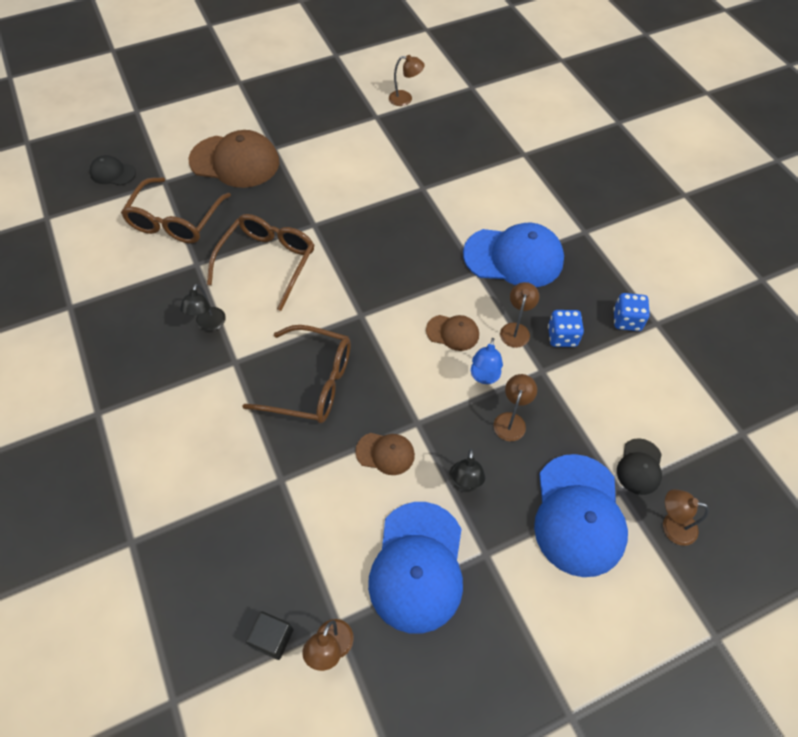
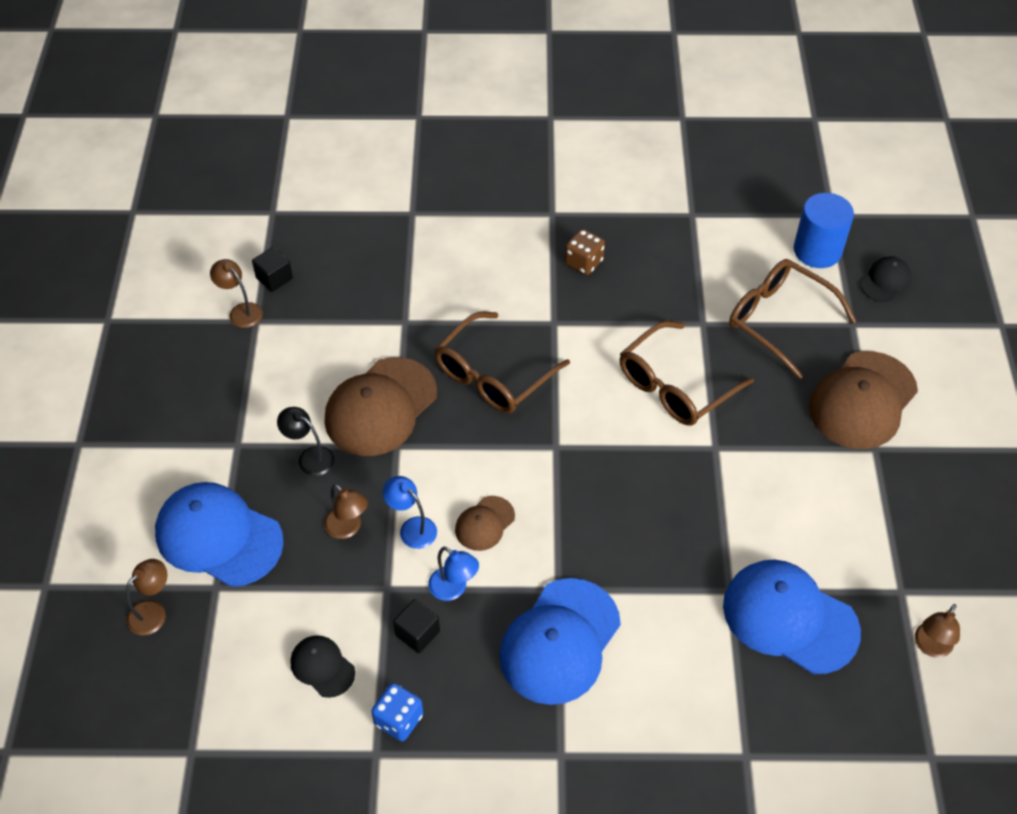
camera: 115 degrees right, 5 degrees down
(91, 217) = (817, 250): none -> blue cylinder
(155, 365) = (583, 262): none -> brown dice
(209, 325) = (611, 313): black lamp -> none
(267, 262) = (675, 386): brown glasses -> brown glasses turned 90 degrees clockwise
(385, 453) = (380, 407): brown cap -> brown cap, size x2.00
(417, 566) = (262, 390): blue cap -> blue cap (789, 618)
(516, 329) = (453, 589): brown lamp -> blue lamp
(562, 336) = (417, 633): blue dice -> black cube
(639, 467) = (225, 620): black cap -> black cap (322, 667)

